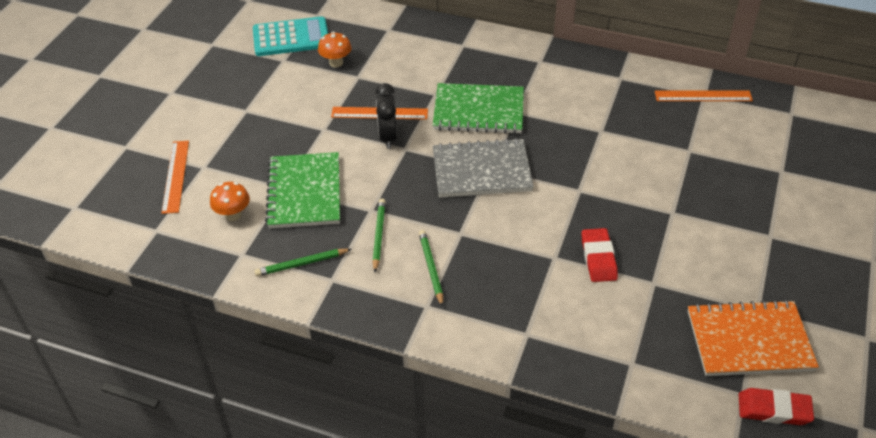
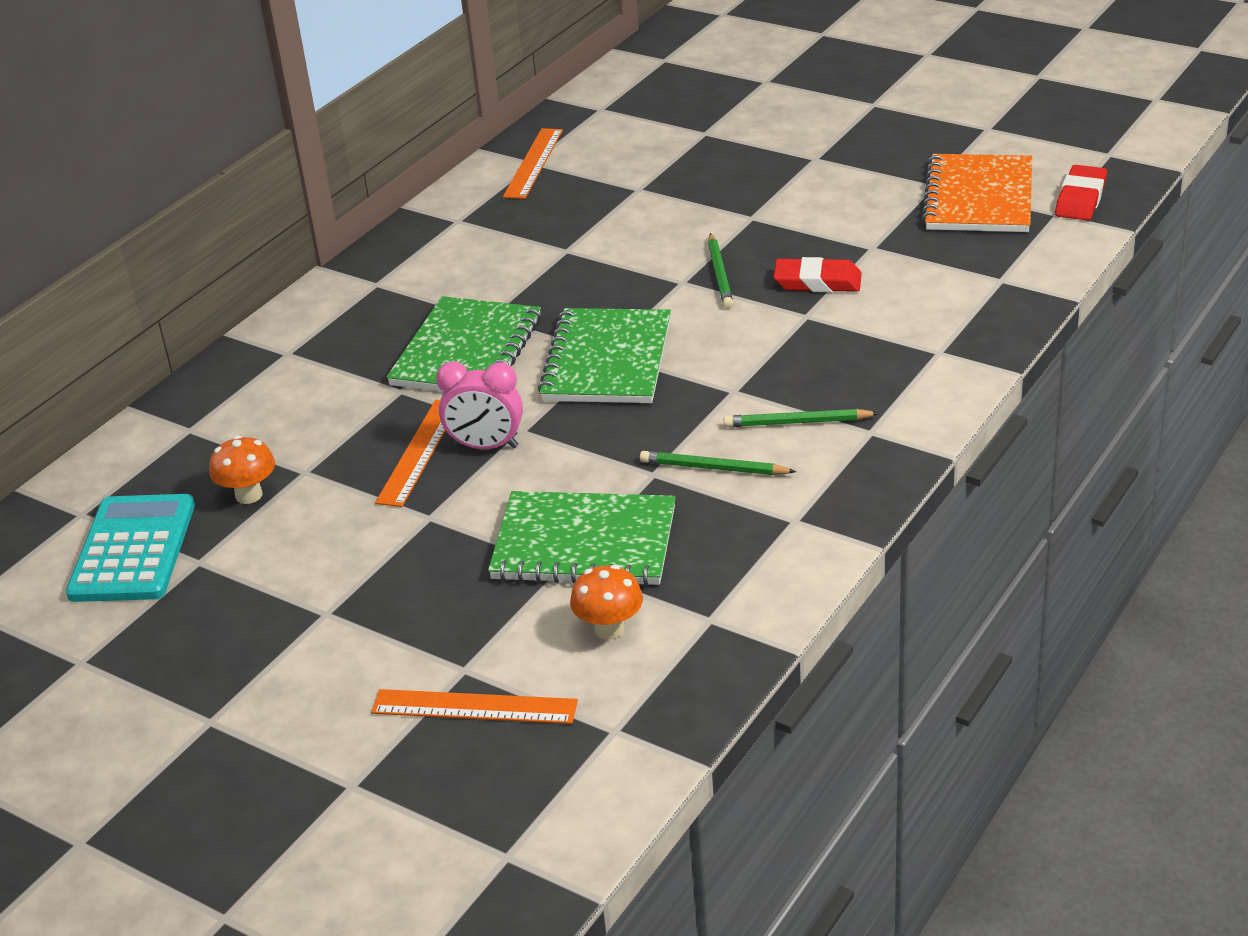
camera: 75 degrees left, 10 degrees down
(301, 264) = (752, 551): green pencil -> green pencil (720, 274)
(388, 137) = (486, 446): black clock -> pink clock
(481, 171) = (607, 360): grey notebook -> green notebook

